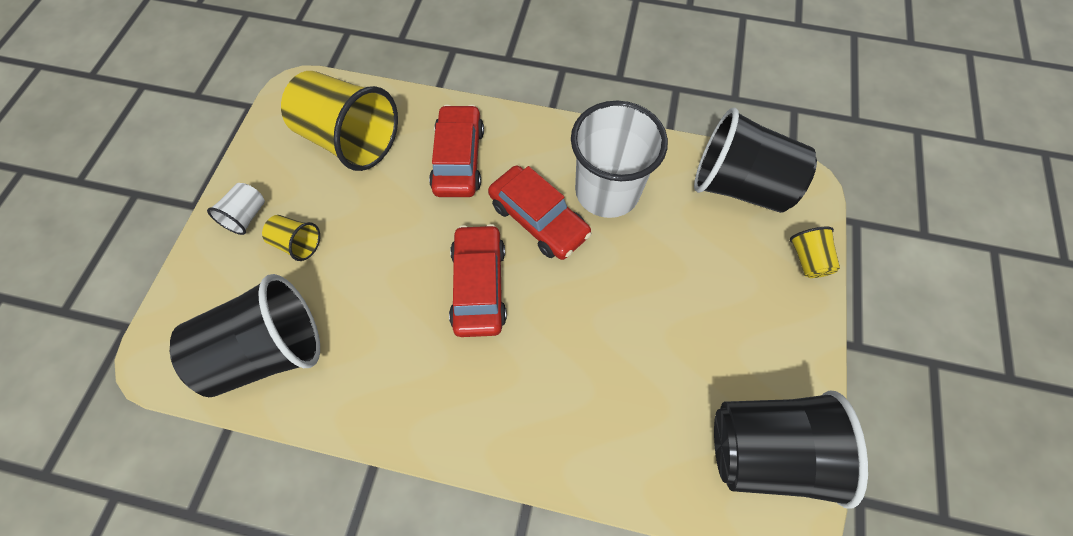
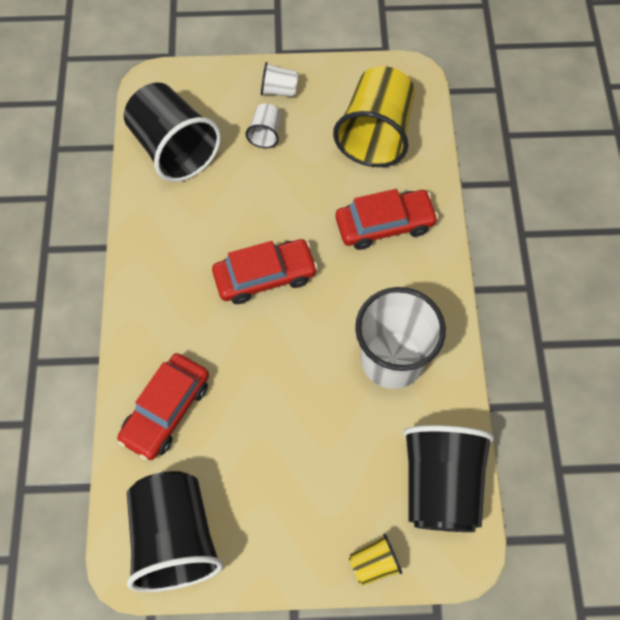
camera: 75 degrees right, 0 degrees up
(297, 243) = (265, 133): yellow cup -> white cup
(538, 219) = (343, 307): red car -> red car (166, 410)

